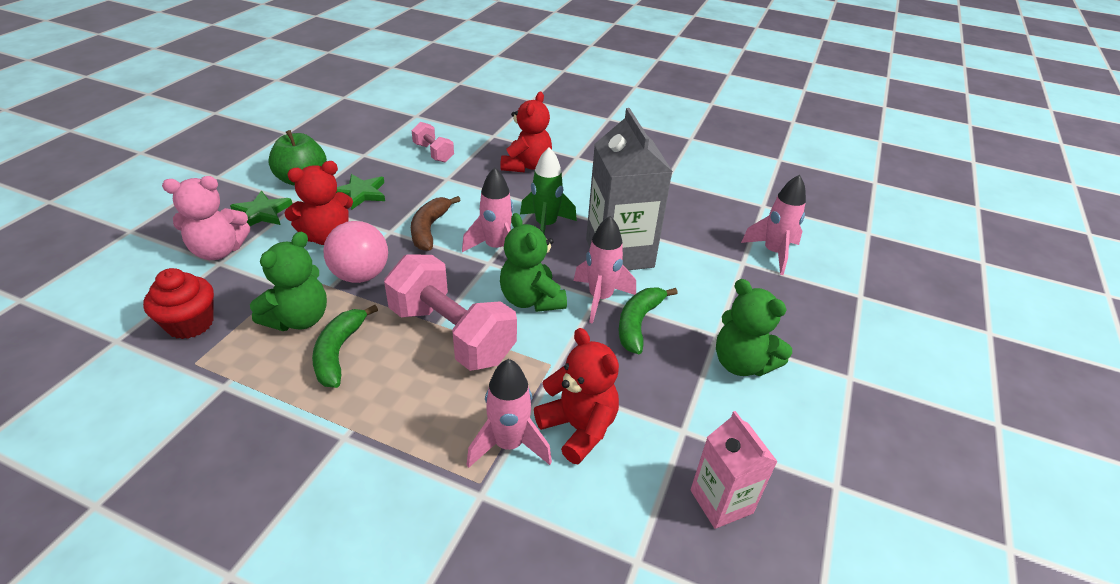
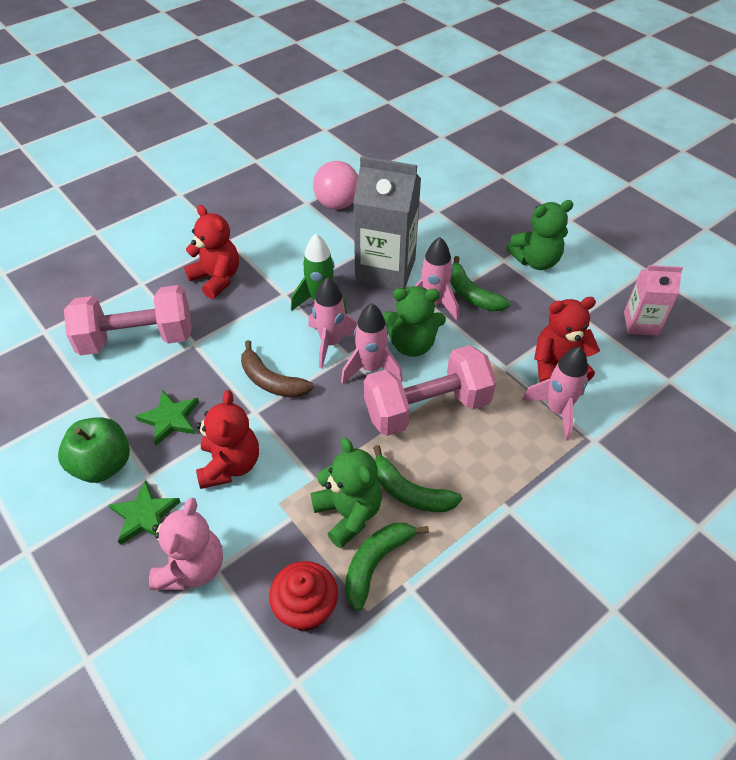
camera: 60 degrees left, 10 degrees up
(247, 353) = (376, 563): none -> green banana
(360, 275) = (310, 451): pink ball -> pink ball (337, 204)
(433, 153) = (137, 339): pink dumbbell -> pink dumbbell, size x1.97
(773, 253) = (436, 191): pink rocket -> pink rocket (371, 368)

